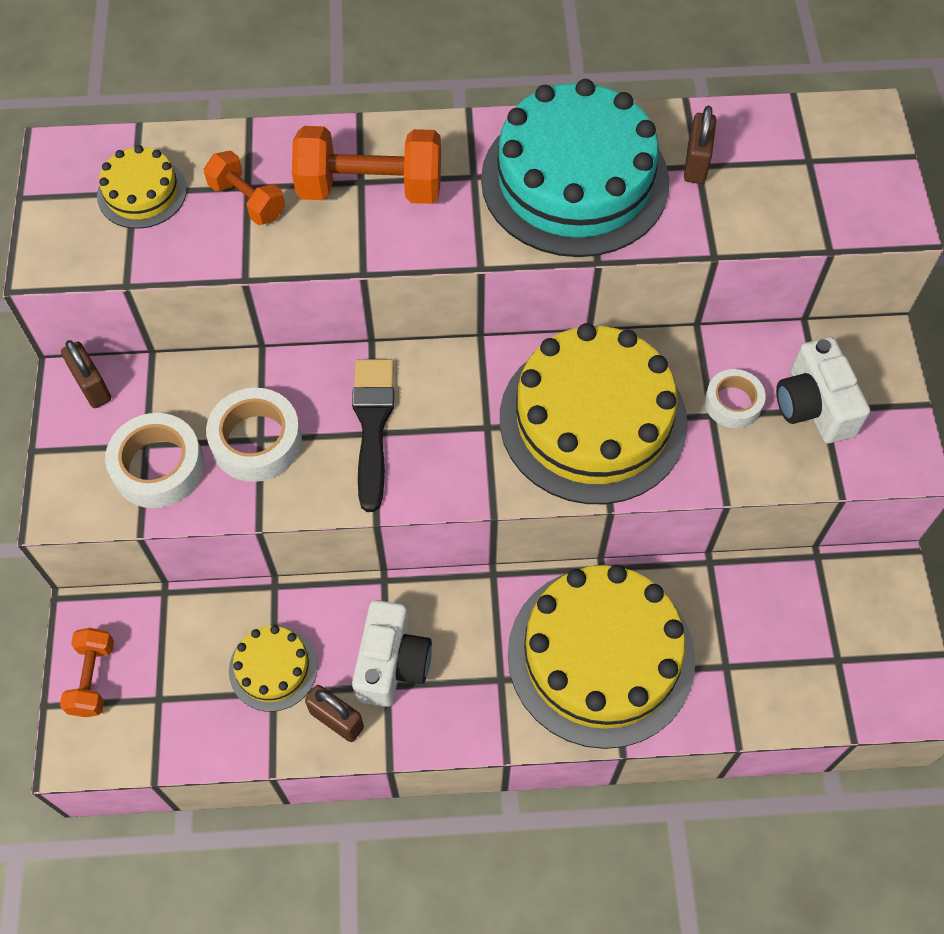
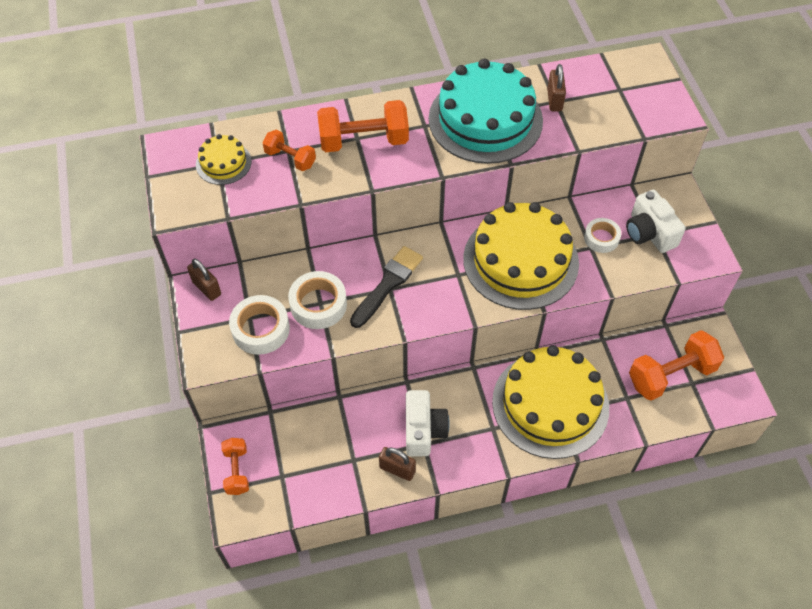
camera: 10 degrees left, 5 degrees down
(273, 668) = (350, 445): yellow cake -> none
(372, 425) = (388, 284): black brush -> black brush turned 45 degrees clockwise
(806, 641) = (671, 375): none -> orange dumbbell

